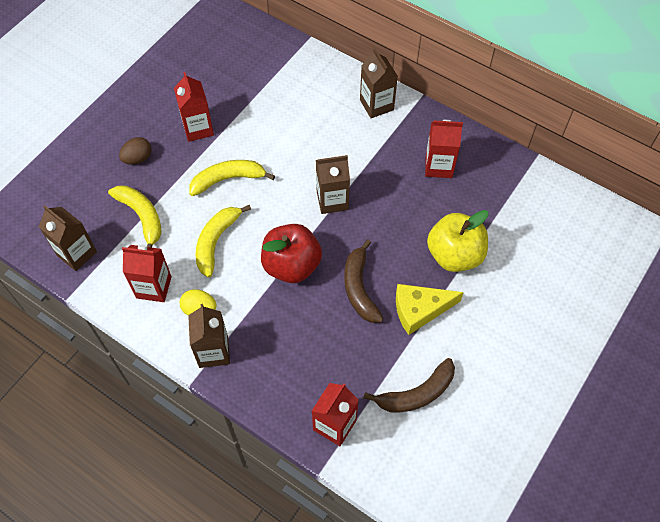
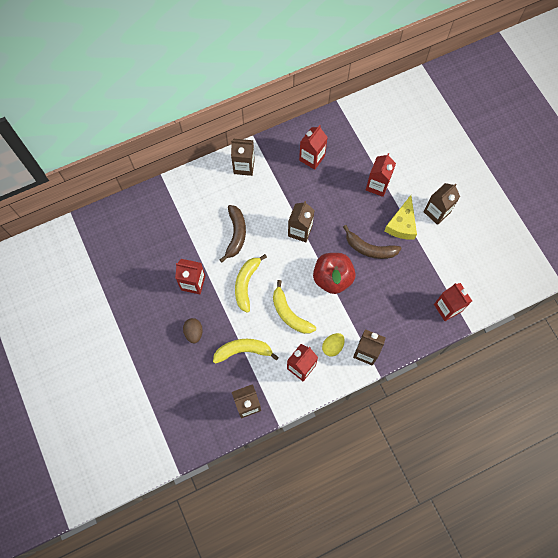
camera: 60 degrees left, 10 degrees up
(417, 393) = (451, 255): brown banana -> brown banana (236, 234)
(454, 255) = (377, 185): yellow apple -> red carton
(467, 344) = (436, 212): none -> brown carton

